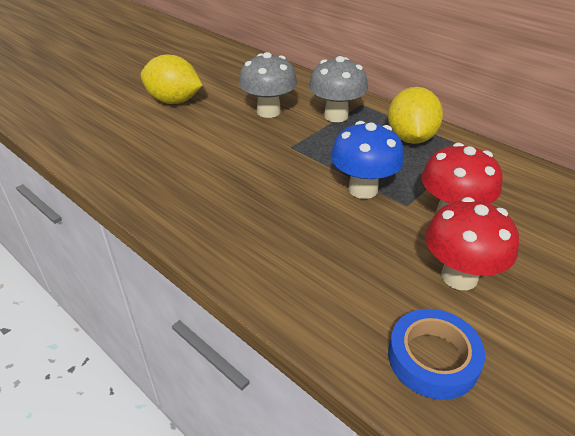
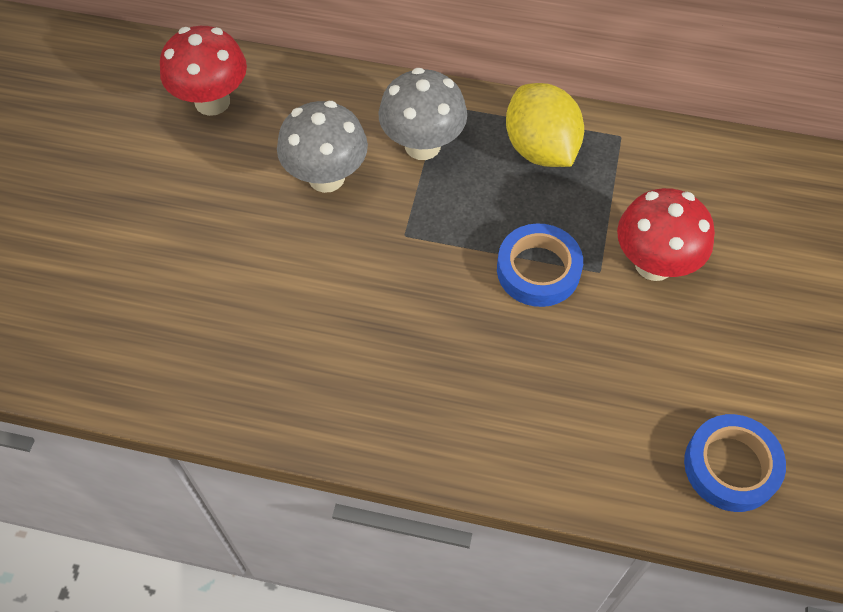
camera: 30 degrees left, 20 degrees up
(174, 101) = (172, 216): yellow lemon -> none
(363, 189) = (538, 270): blue mushroom -> blue tape
(459, 276) = (704, 351): red mushroom -> red mushroom (212, 101)

